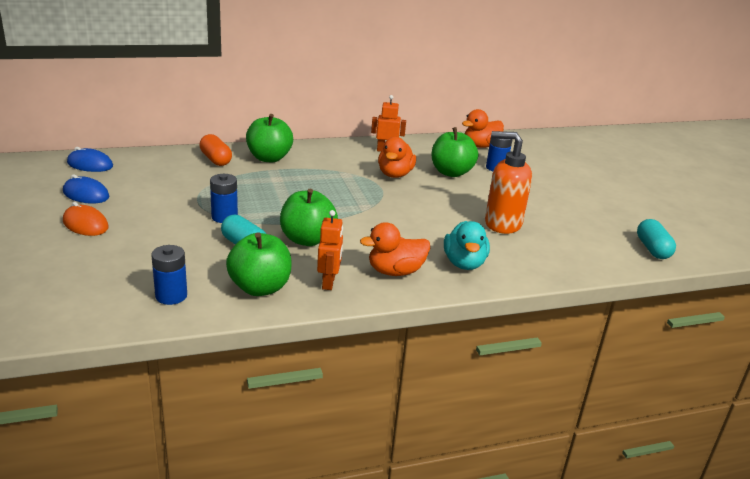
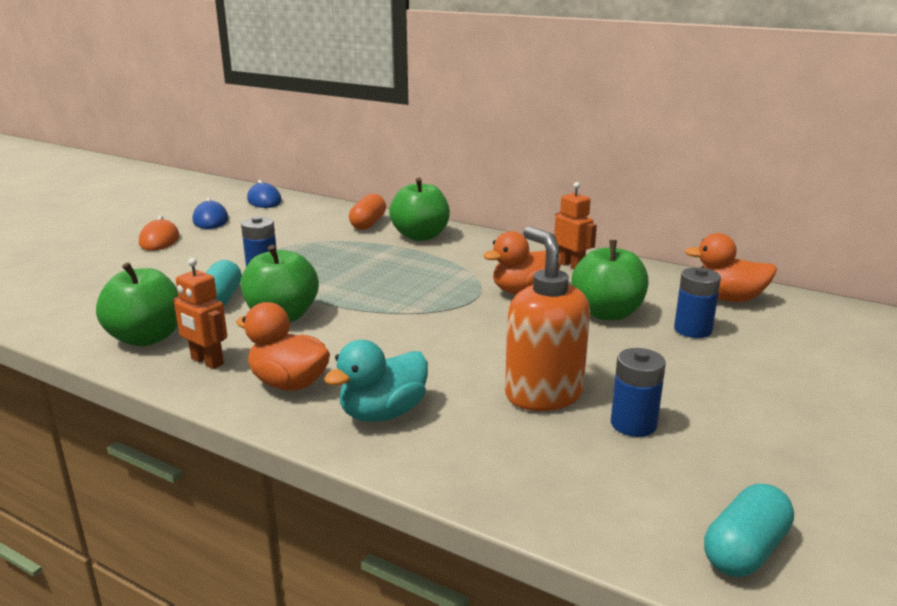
camera: 50 degrees right, 5 degrees down
(171, 296) = (79, 313): blue battery -> blue battery (633, 424)
(329, 282) = (206, 362): orange robot -> orange robot turned 75 degrees clockwise

